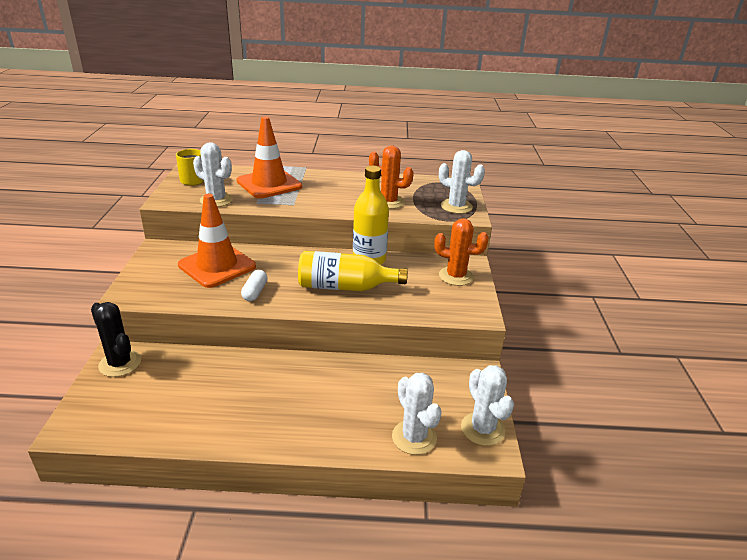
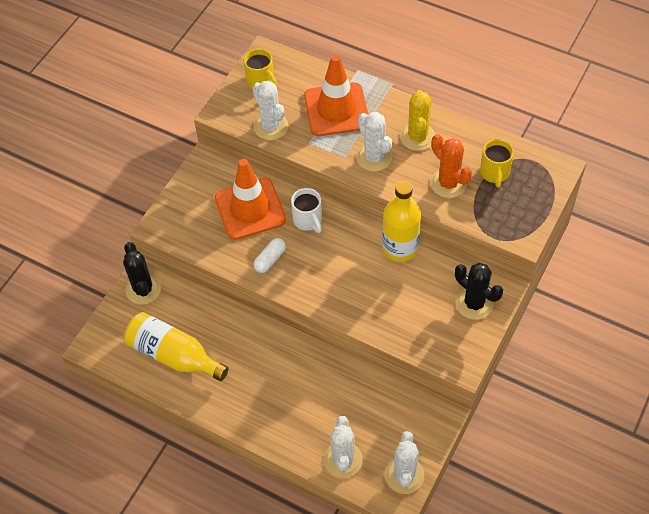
camera: 30 degrees right, 25 degrees up
(277, 261) = (308, 220): none -> white mug
(345, 186) = (417, 137): none -> yellow cactus
(345, 287) = (355, 281): yellow bottle -> yellow bottle (174, 355)
(419, 192) = (494, 173): none -> yellow mug
(456, 207) = (519, 215): white cactus -> white cactus (374, 157)
(456, 276) = (474, 303): orange cactus -> black cactus

